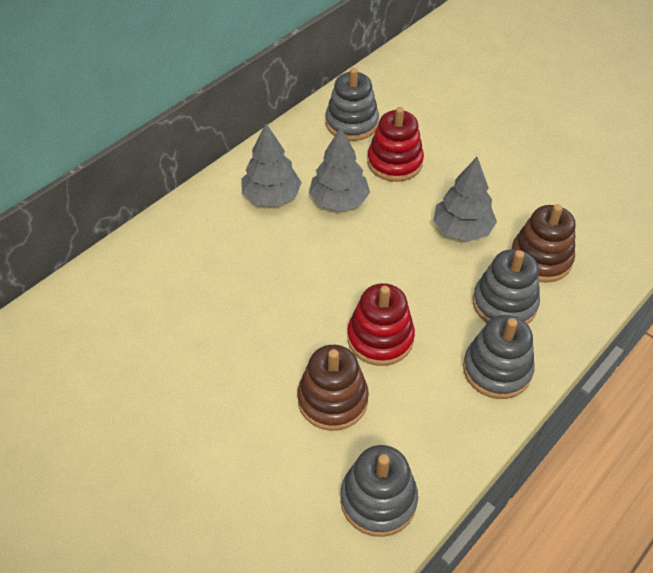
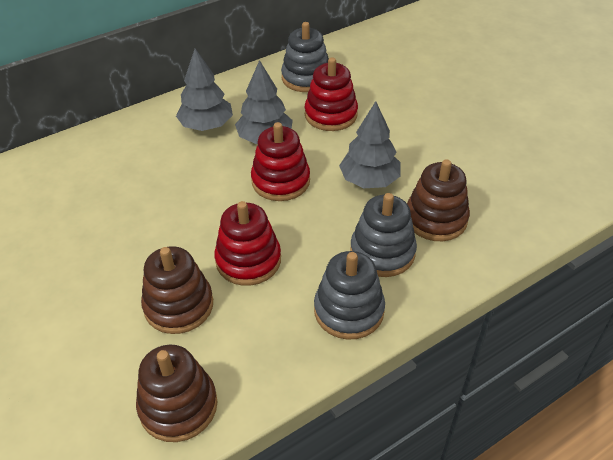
camera: 15 degrees right, 5 degrees down
(375, 246) = (280, 181): none -> red stacking toy
(378, 500) = (178, 406): grey stacking toy -> brown stacking toy

